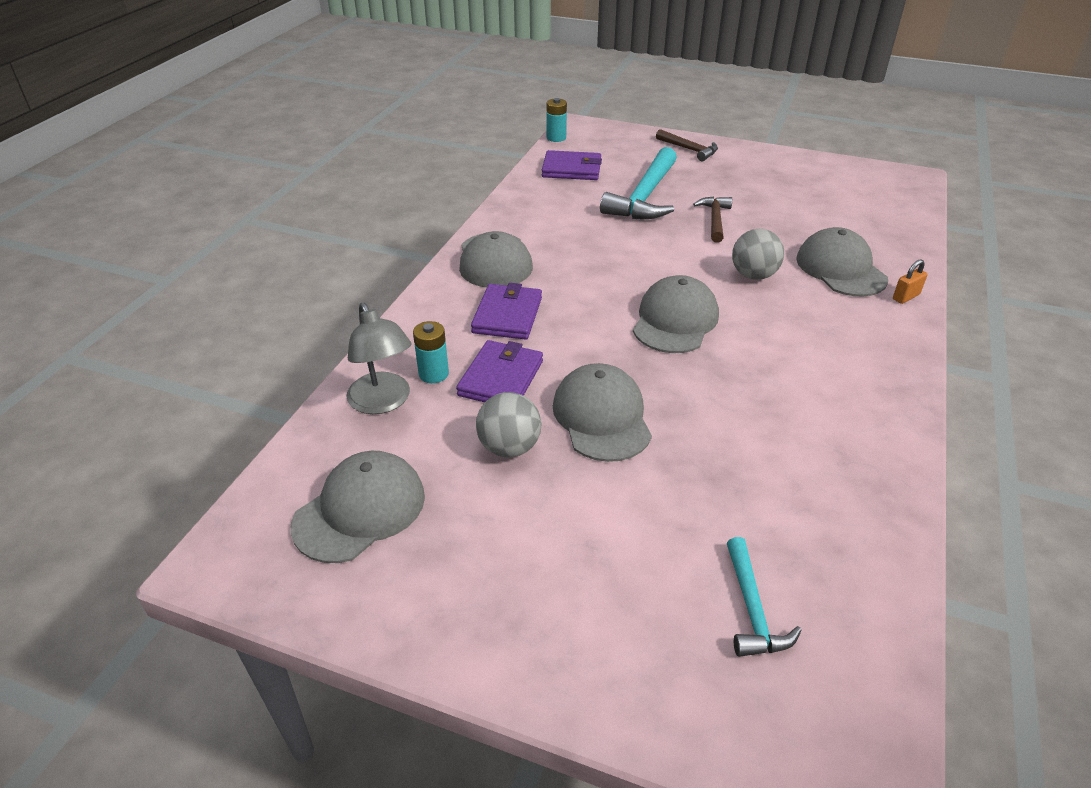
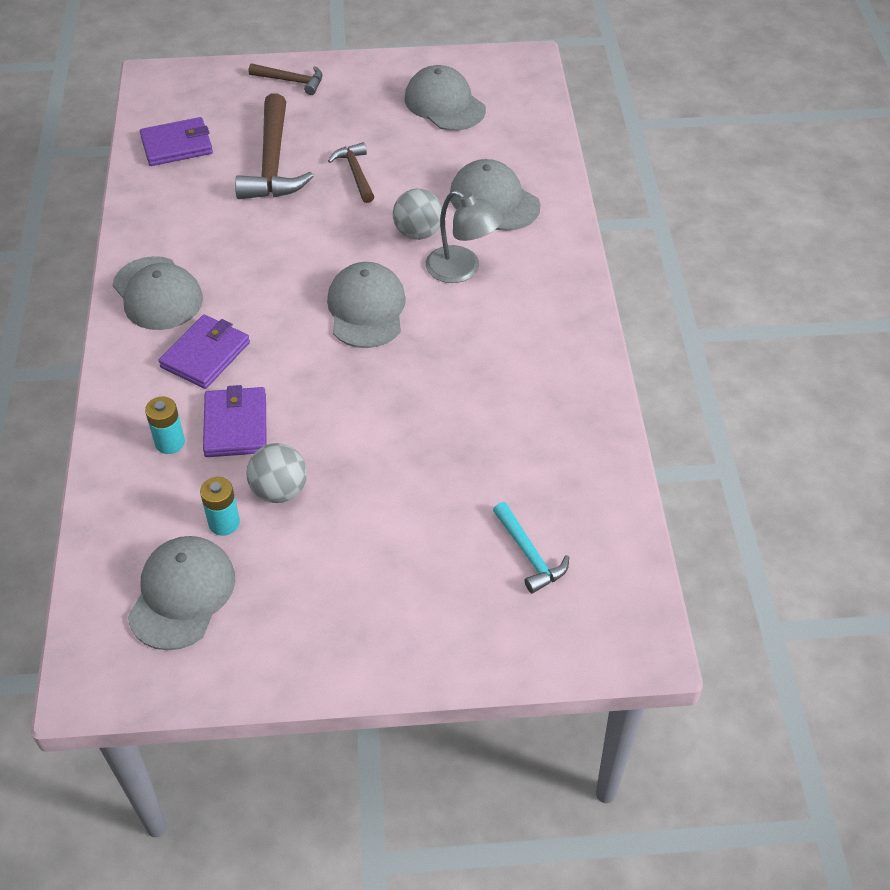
camera: 25 degrees left, 10 degrees up
(383, 402) = (139, 488): grey lamp -> grey lamp (462, 270)
(507, 315) = (205, 355): purple wallet -> purple wallet turned 45 degrees clockwise
(556, 138) = (136, 103): turquoise battery -> turquoise battery (224, 523)
(602, 417) = (345, 433): grey cap -> grey cap (444, 104)
(645, 197) = (273, 162): turquoise hammer -> brown hammer
(906, 297) = (560, 216): orange padlock -> none

